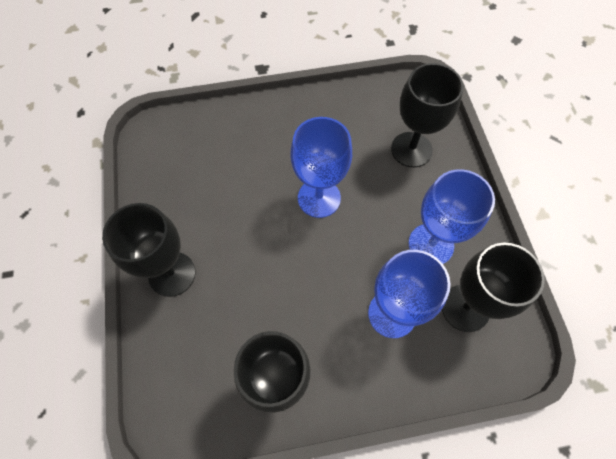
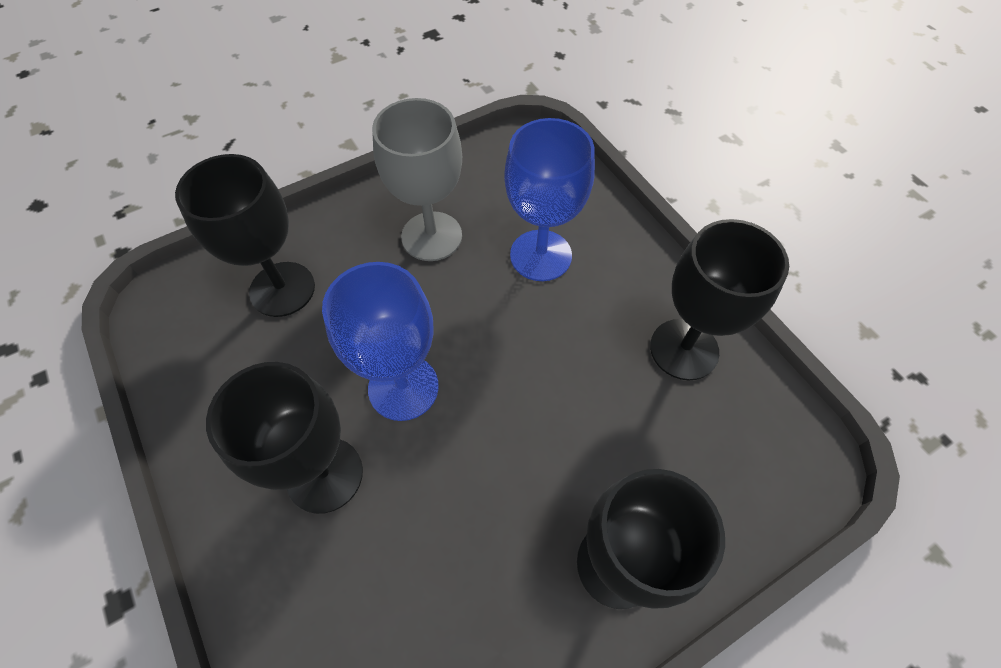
camera: 110 degrees left, 5 degrees down
(431, 244) = (431, 236): blue goblet -> grey goblet
(465, 308) = (501, 190): black goblet -> black goblet (324, 475)

